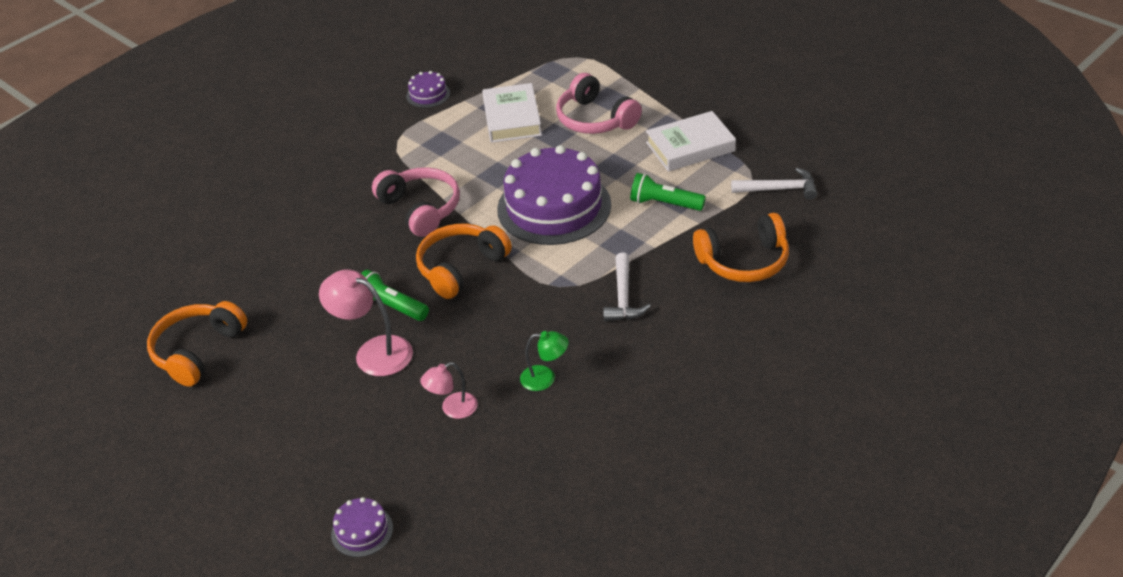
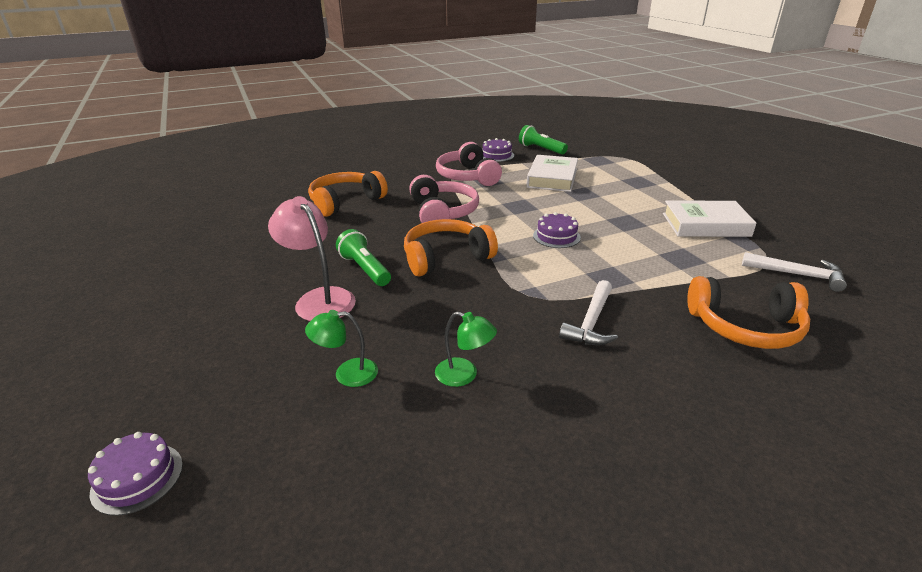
camera: 20 degrees right, 10 degrees down
(197, 351) = (189, 257): orange headphones -> orange headphones (345, 202)
(452, 409) = (347, 373): pink lamp -> green lamp
(554, 207) = (556, 236): purple cake -> purple cake, size x0.43
(595, 119) = (621, 191): pink headphones -> pink headphones (467, 176)
(664, 204) = (665, 258): green flashlight -> green flashlight (540, 149)

